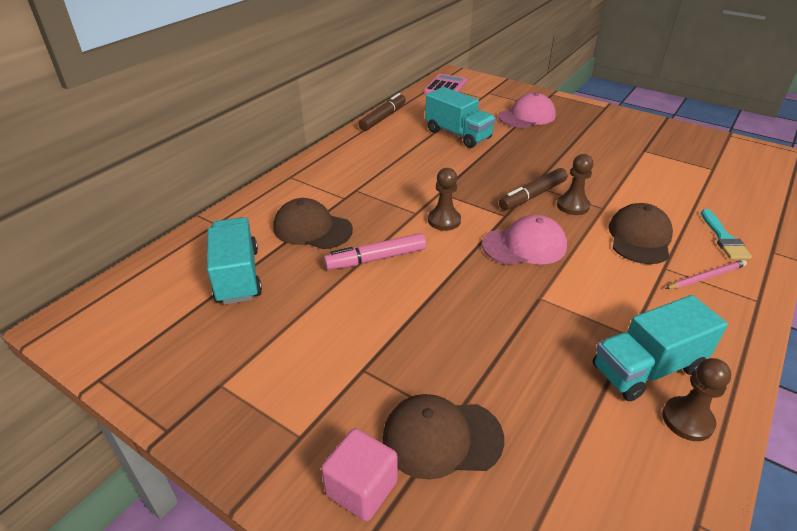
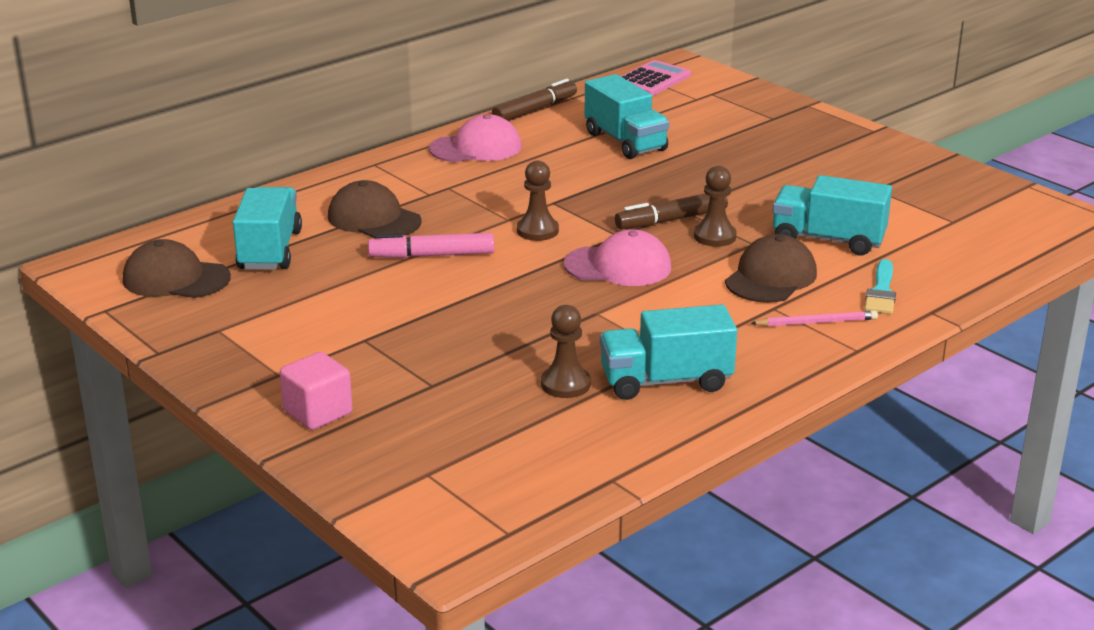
camera: 15 degrees right, 10 degrees down
(441, 438) = (412, 395): brown cap -> brown cap (176, 278)
(527, 116) = (743, 130): pink cap -> pink cap (476, 148)
(649, 197) = (828, 240): none -> turquoise truck
(687, 420) = (671, 421): brown pawn -> brown pawn (565, 384)

